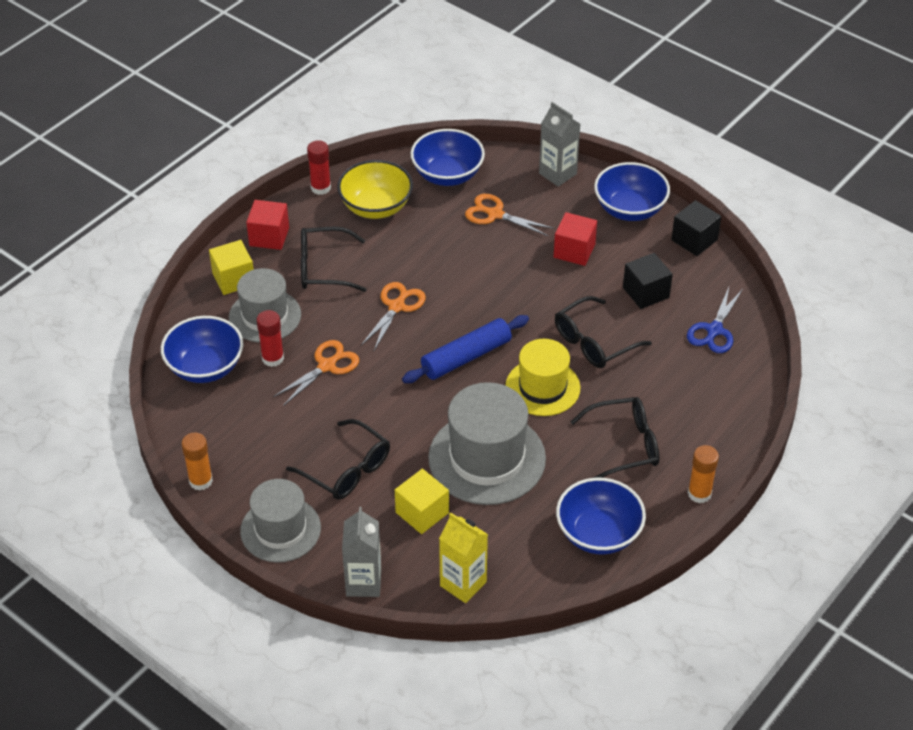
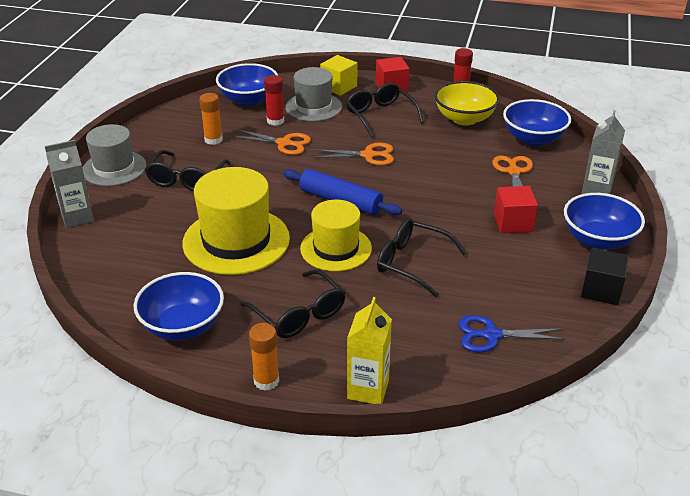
camera: 65 degrees right, 10 degrees down
(200, 481) = (144, 126): orange glue stick -> orange glue stick (213, 140)
(422, 512) = (160, 224): yellow cube -> none
(463, 584) = (94, 265): yellow carton -> yellow carton (368, 389)
(487, 458) = (236, 241): grey hat -> yellow hat
(646, 292) = (501, 277): black cube -> none

